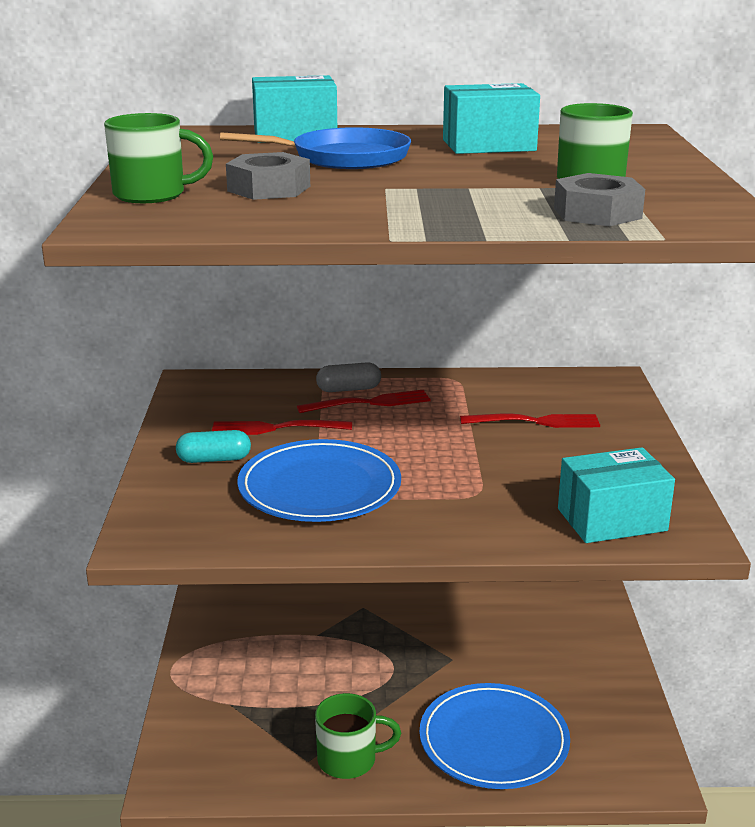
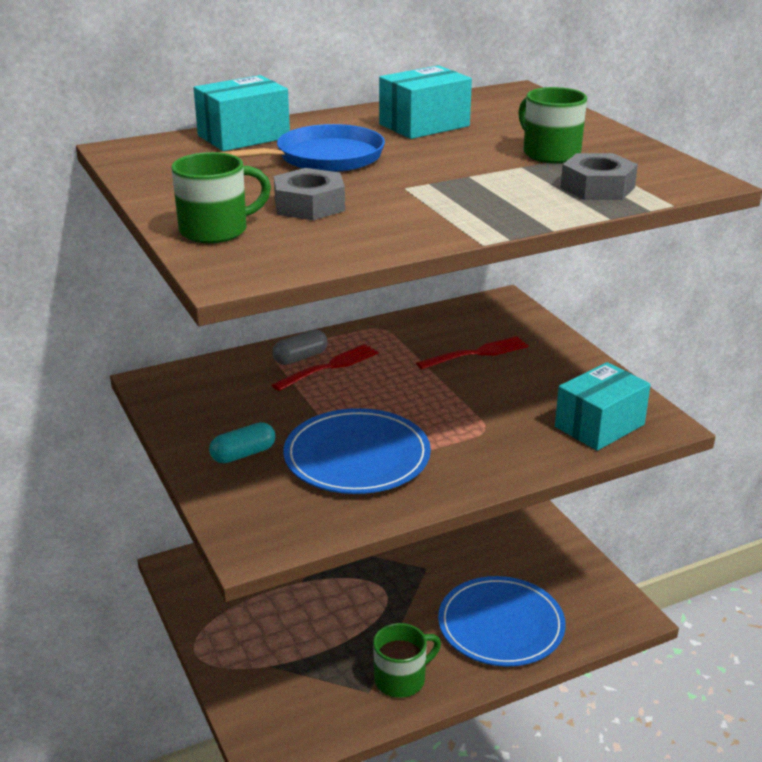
camera: 25 degrees left, 5 degrees up
(275, 428) = (270, 410): red fork -> none

